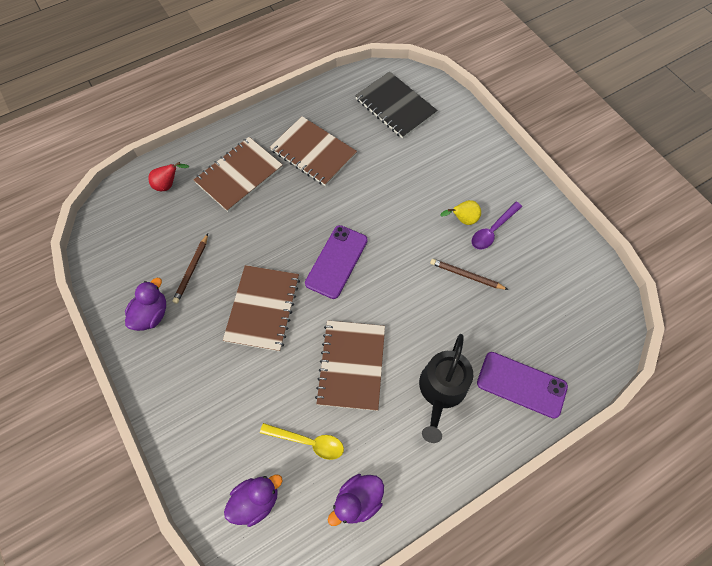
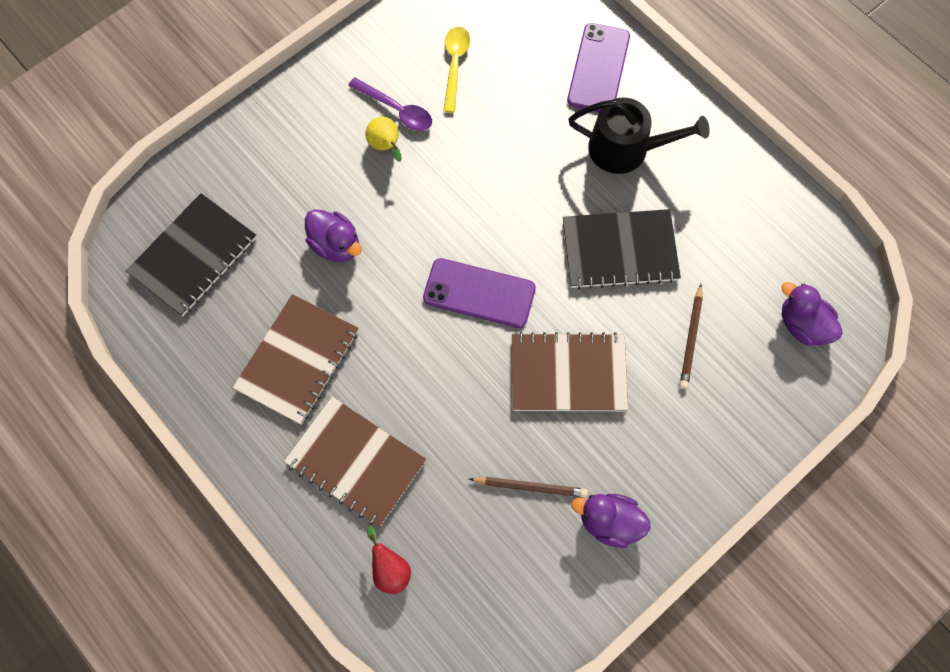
camera: 100 degrees left, 5 degrees up
(308, 442) = (723, 282): yellow spoon -> yellow spoon (455, 65)
(351, 365) = (620, 251): brown notebook -> black notebook
(358, 500) = (771, 219): purple duck -> purple duck (335, 245)
(466, 275) = (469, 135): brown pencil -> brown pencil (691, 338)

